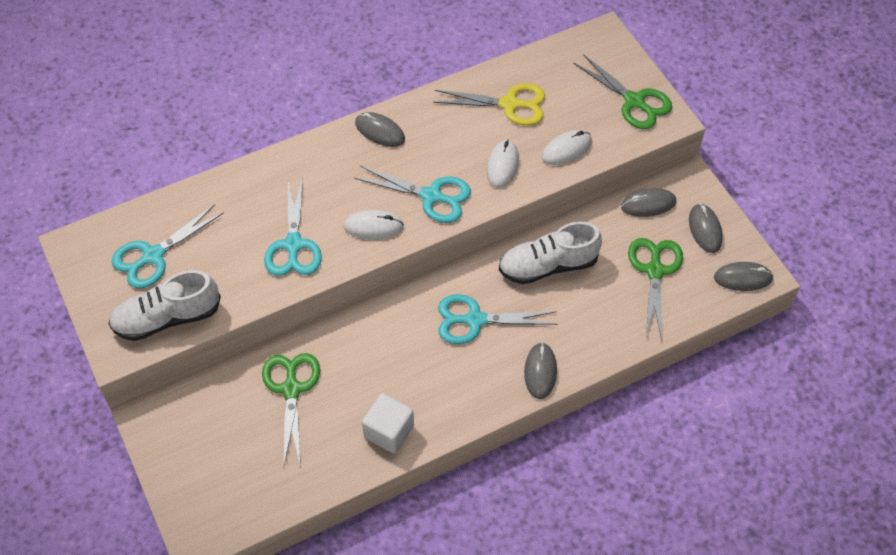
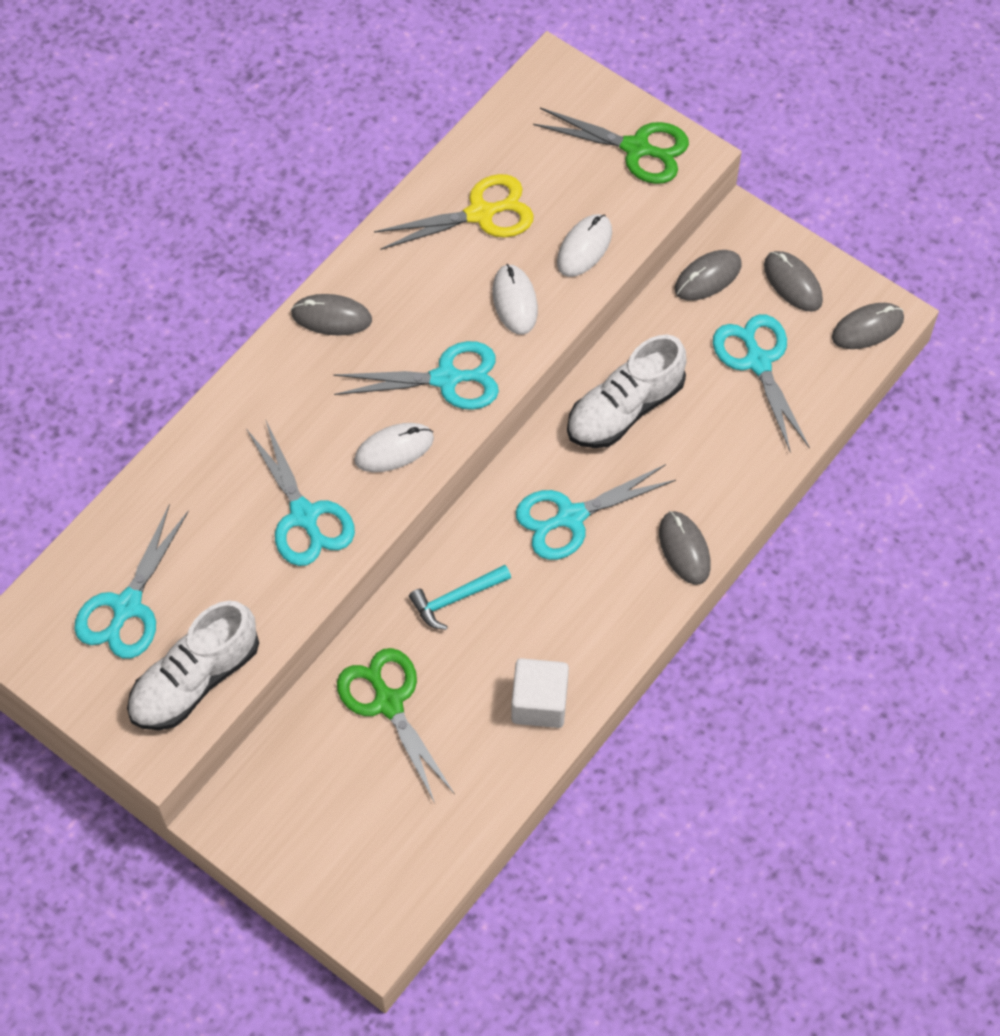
camera: 25 degrees left, 5 degrees up
(371, 341) = (456, 599): none -> turquoise hammer
(655, 270) = (758, 362): green scissors -> turquoise scissors

